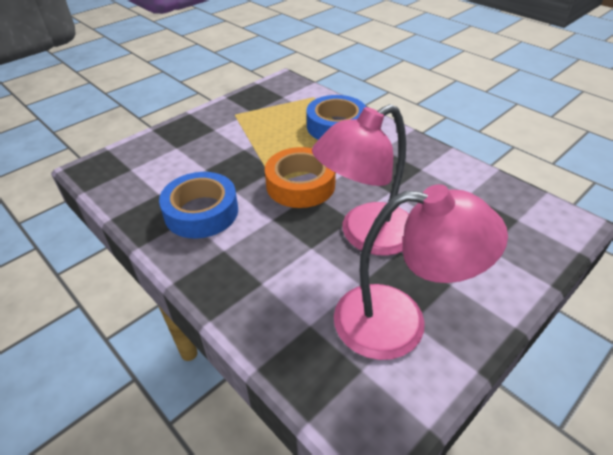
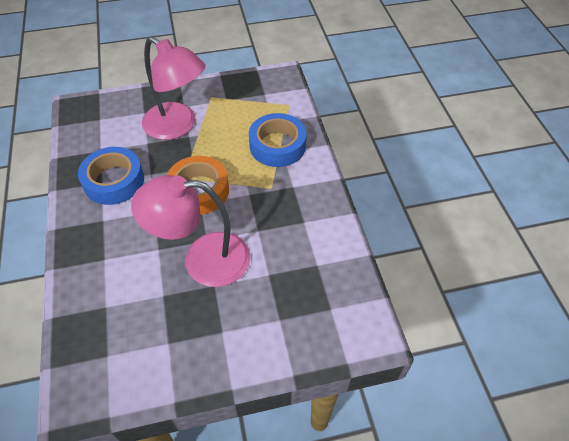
camera: 30 degrees right, 10 degrees up
(399, 322) = (160, 338): pink lamp -> pink lamp (178, 126)

